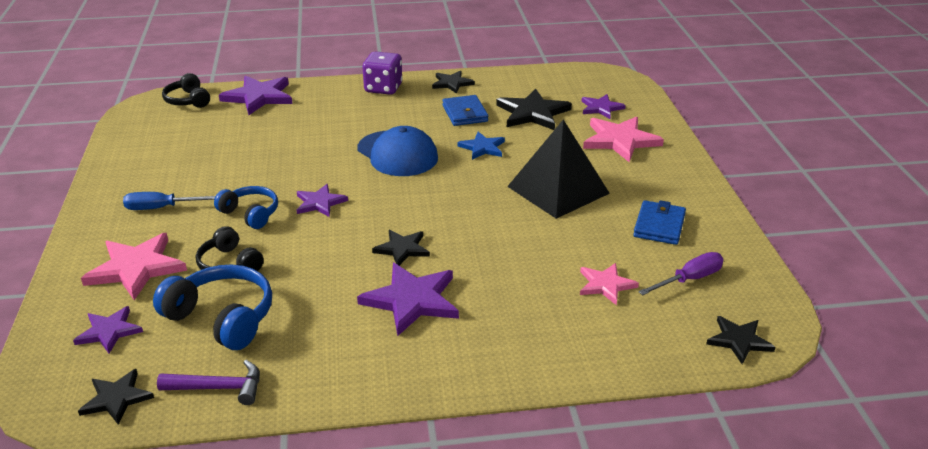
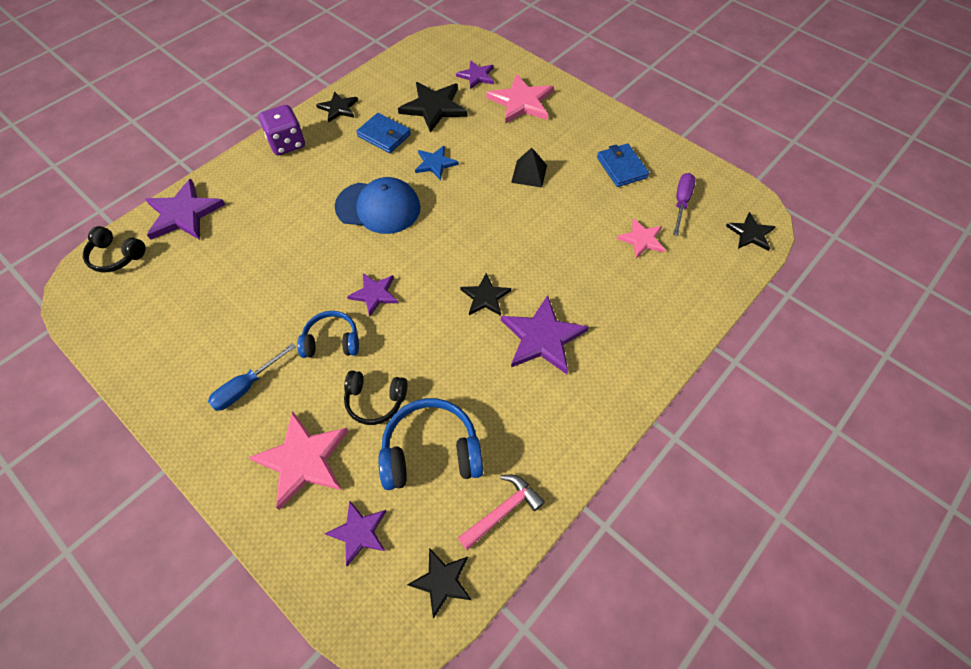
camera: 40 degrees left, 25 degrees up
(219, 388) = (503, 510): purple hammer -> pink hammer
(558, 190) = (529, 173): black pyramid -> black pyramid, size x0.50

